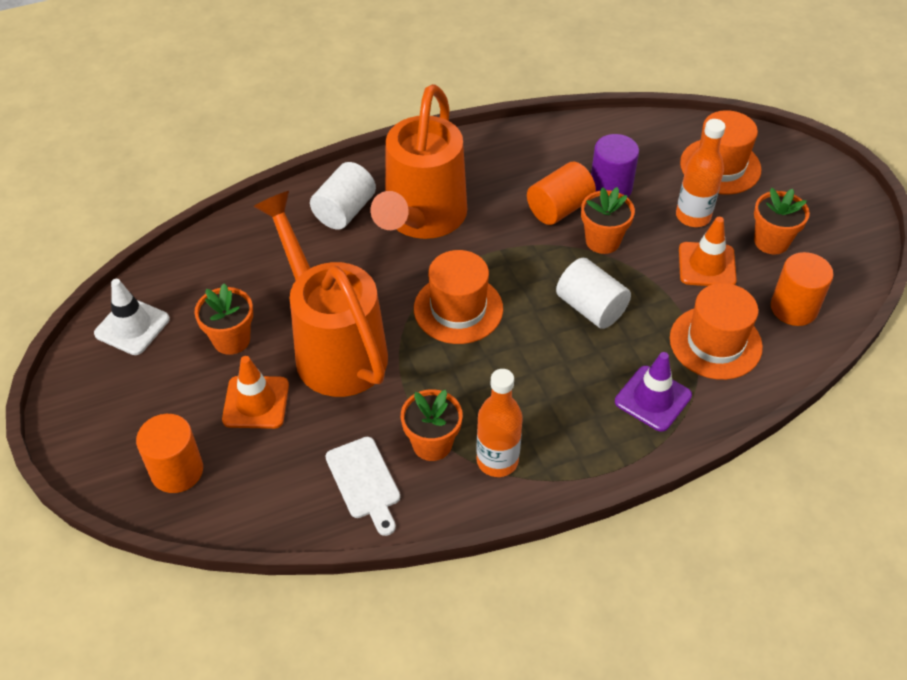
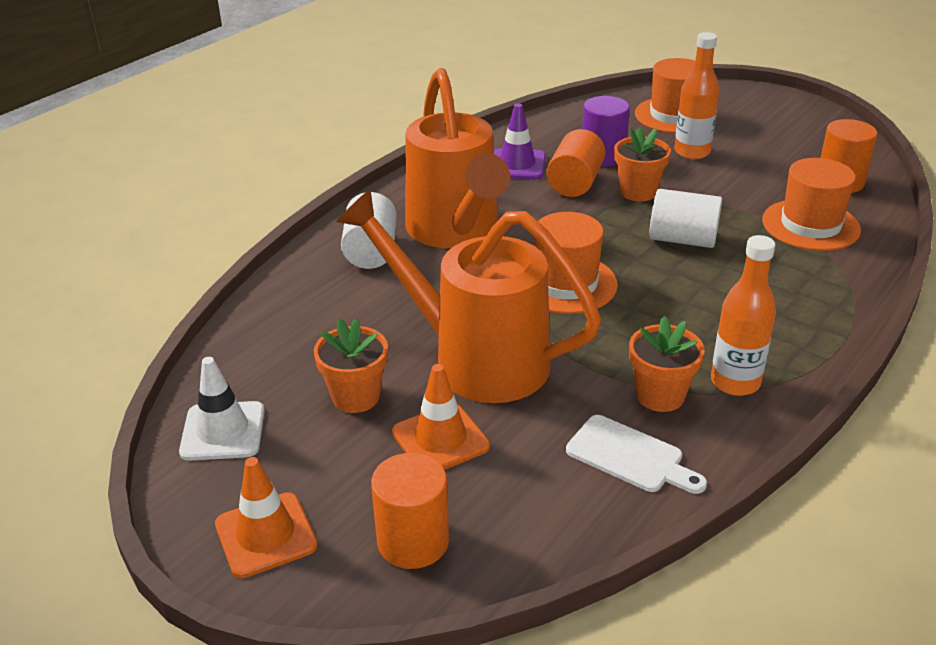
camera: 30 degrees left, 15 degrees down
(653, 398) = (809, 281): purple traffic cone -> purple traffic cone (517, 165)
(707, 265) = (741, 178): orange traffic cone -> orange traffic cone (266, 535)
(771, 241) = (771, 147): orange flower pot -> none

